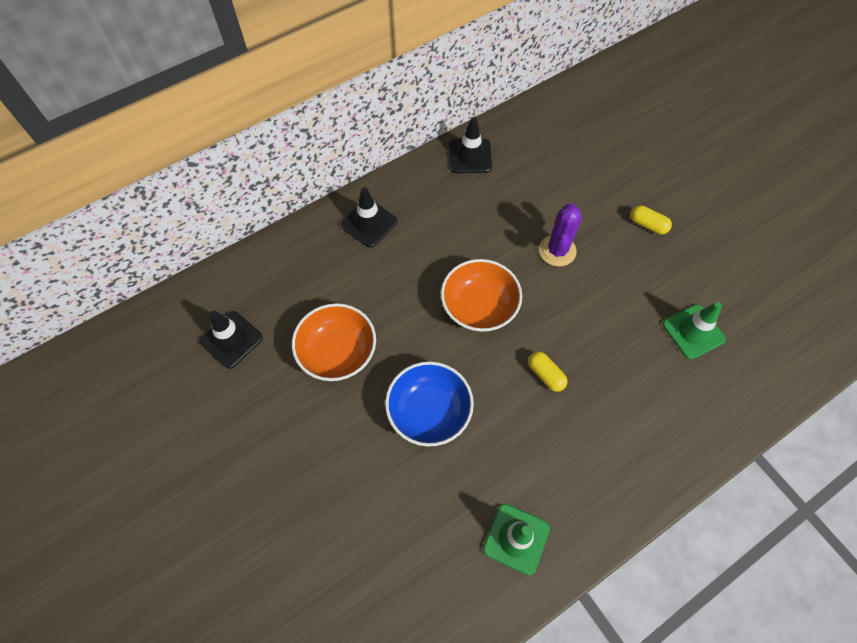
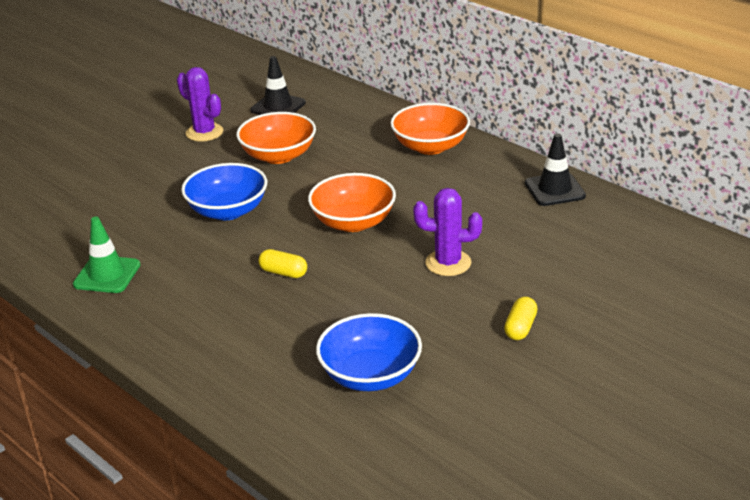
camera: 80 degrees right, 30 degrees down
(258, 421) = (204, 132): none -> purple cactus
(369, 223) = (430, 146): black traffic cone -> orange bowl
(545, 375) = (283, 272): yellow capsule -> yellow capsule turned 75 degrees clockwise
(693, 332) = (370, 375): green traffic cone -> blue bowl

